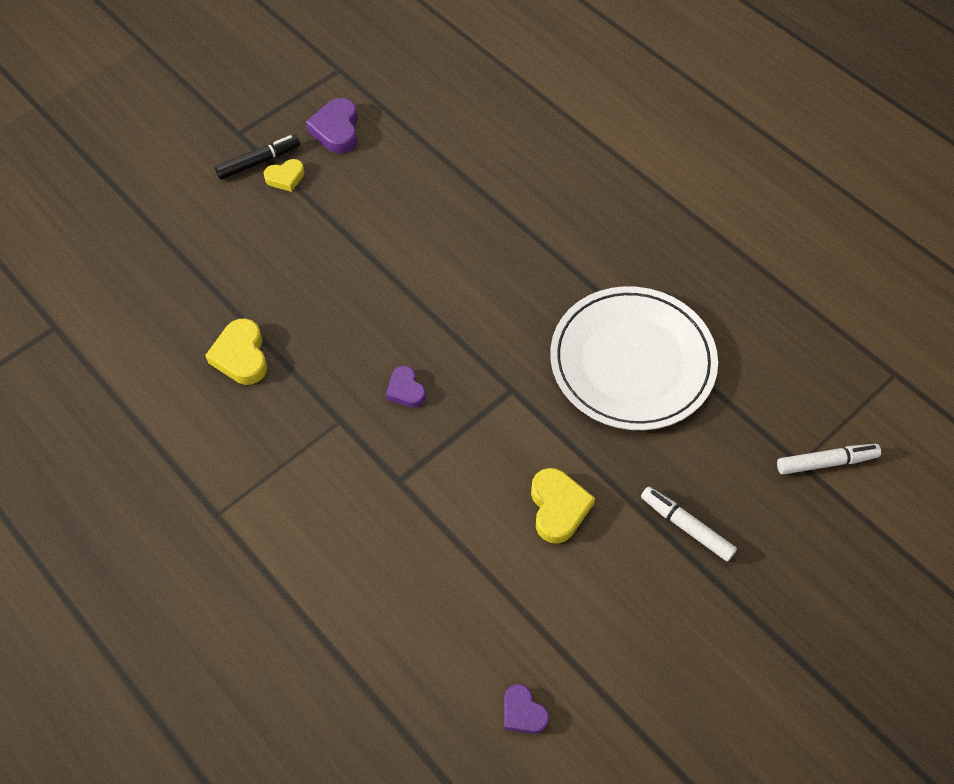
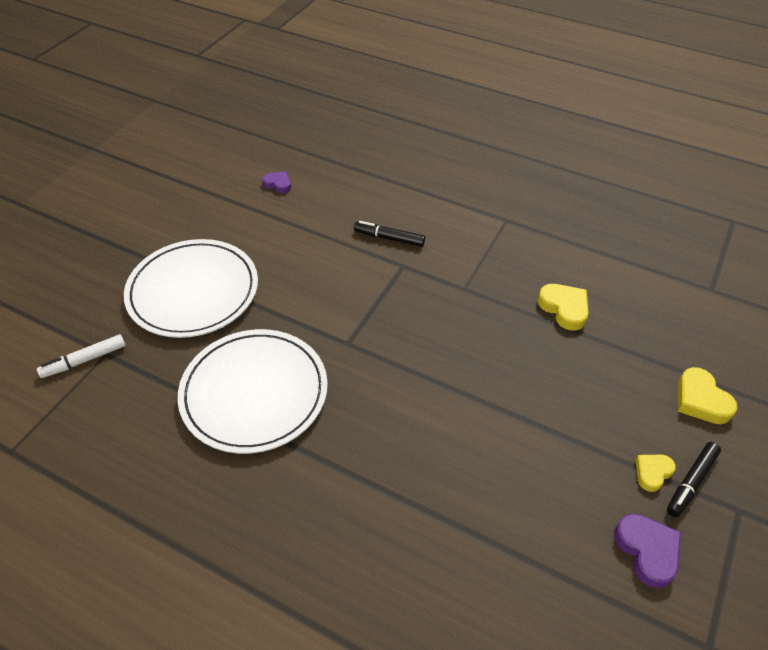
camera: 160 degrees right, 10 degrees down
(395, 535) = (389, 238): none -> black marker
(405, 390) = (428, 320): purple heart -> none
(558, 508) = (287, 279): yellow heart -> yellow heart (700, 400)
(686, 527) = (193, 291): white marker -> white plate

